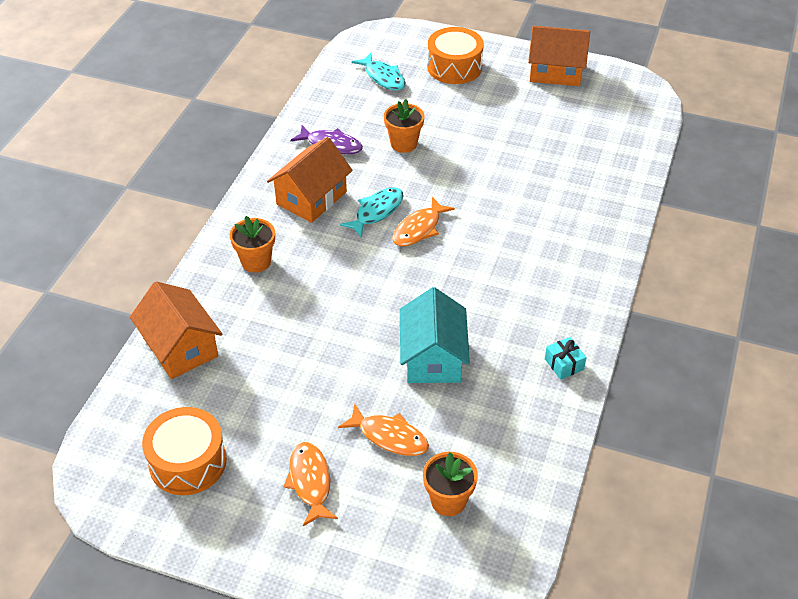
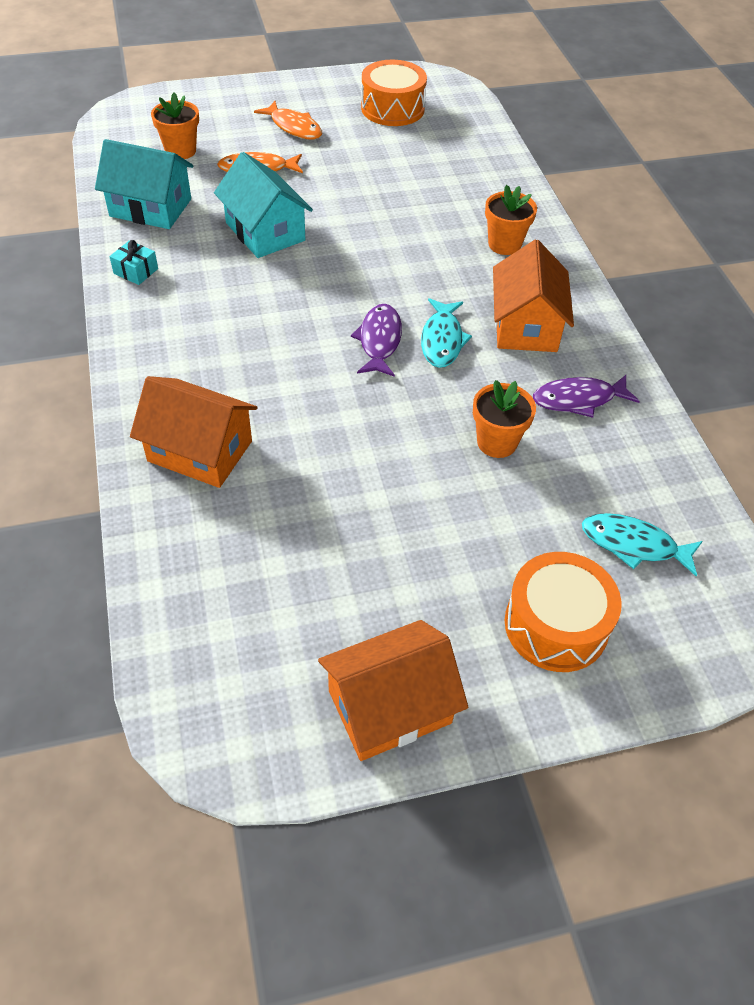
camera: 145 degrees right, 5 degrees up
(180, 347) = (484, 163): orange house -> orange house (200, 451)
(419, 229) = (379, 341): orange fish -> purple fish
(518, 432) = (150, 208): none -> turquoise house

